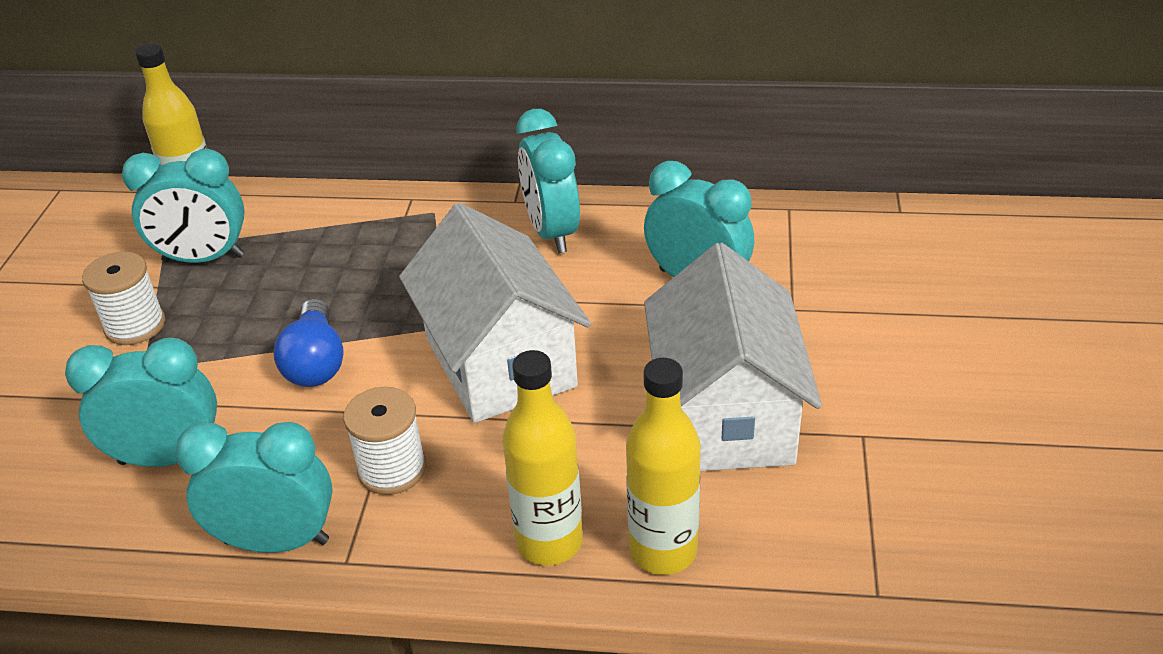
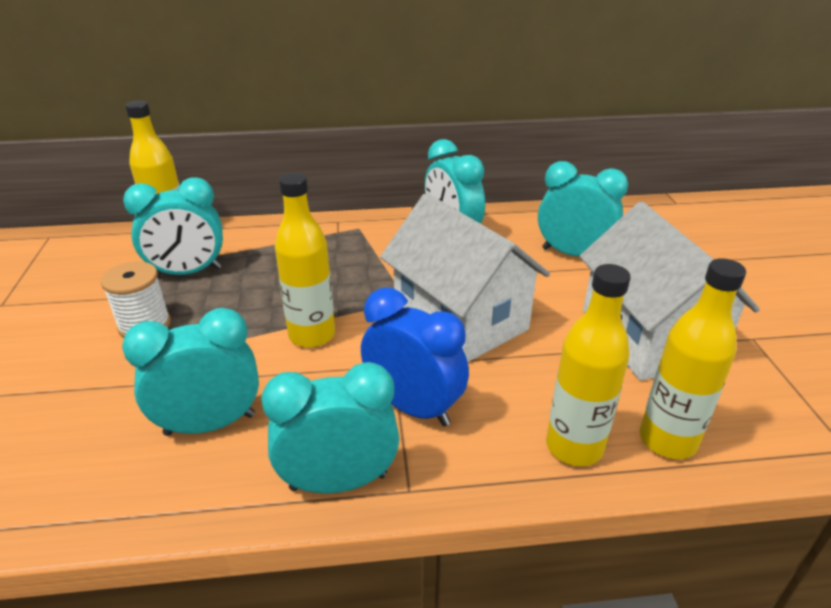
camera: 15 degrees left, 5 degrees down
(315, 362) = (312, 335): blue light bulb -> yellow bottle
(392, 469) = (413, 407): white spool -> blue clock

